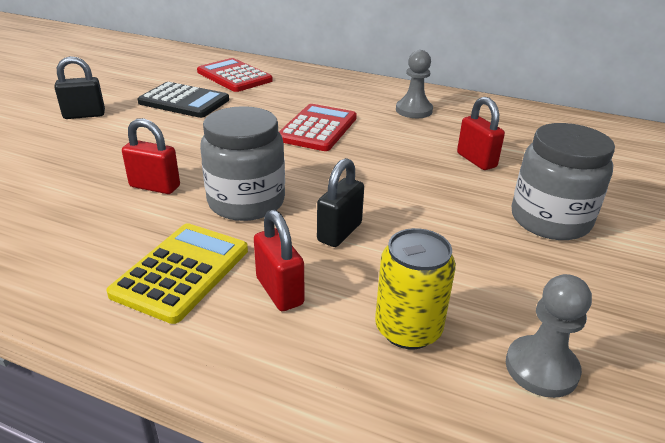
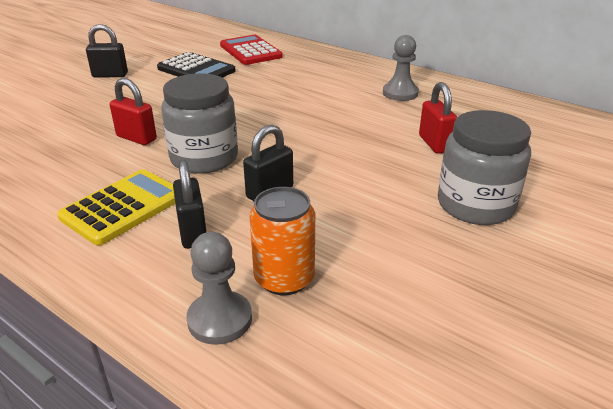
camera: 15 degrees right, 0 degrees up
(279, 291) = (193, 233): red padlock -> black padlock
(317, 128) = (300, 102): red calculator -> none
(408, 329) = (284, 278): yellow can -> orange can
(541, 368) = (385, 329): grey pawn -> grey pawn (220, 319)

